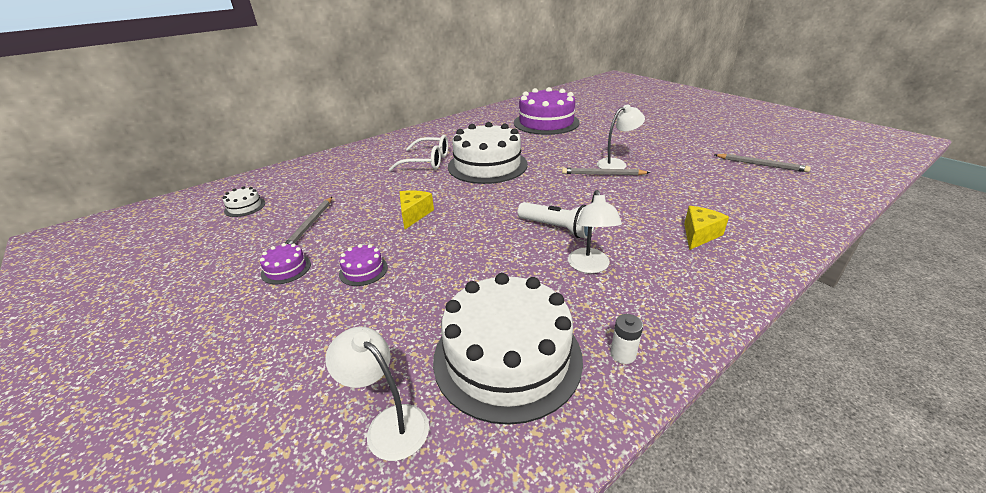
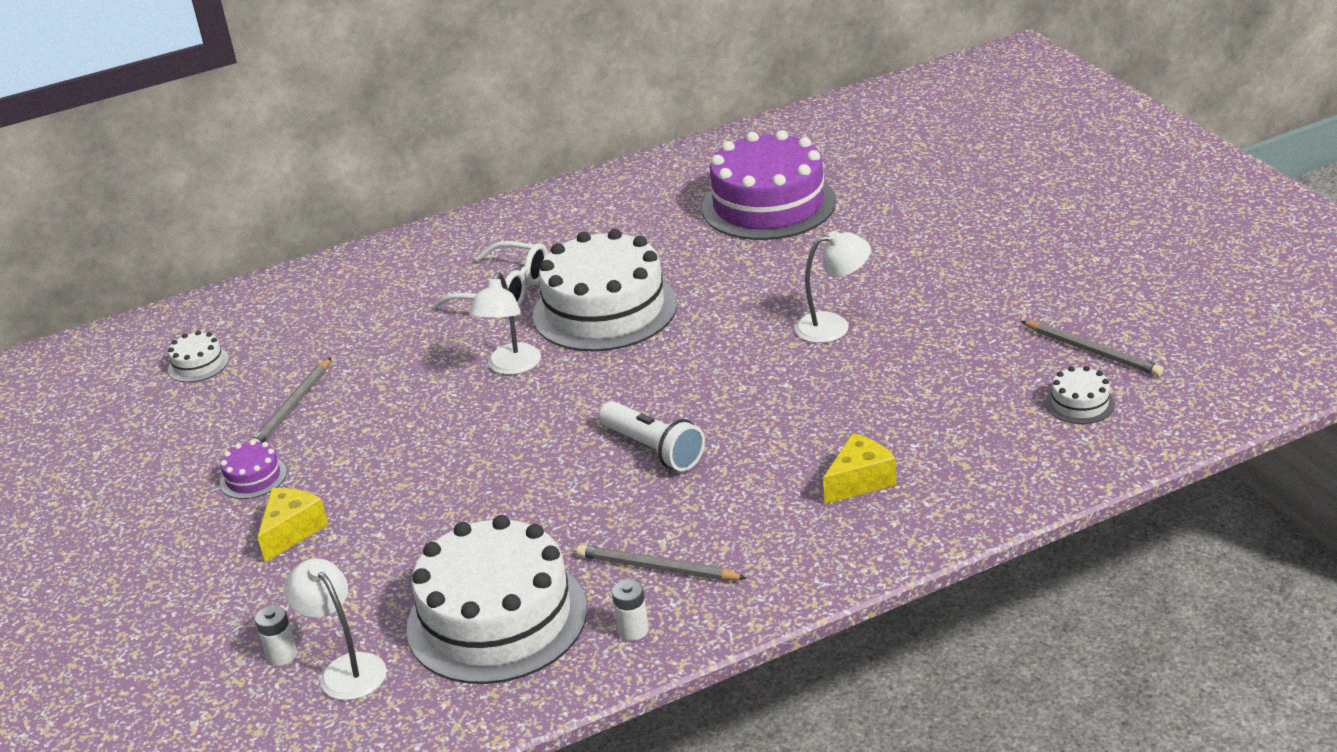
camera: 15 degrees right, 0 degrees up
(325, 416) = (282, 655): none -> white battery
(363, 270) = (355, 490): purple cake -> none
(414, 214) = (449, 403): yellow cheese -> yellow cheese (292, 531)
(590, 267) = (664, 516): white lamp -> white lamp (511, 367)
(603, 174) = (793, 348): grey pencil -> grey pencil (657, 568)
(782, 186) = (1080, 403): none -> white cake

